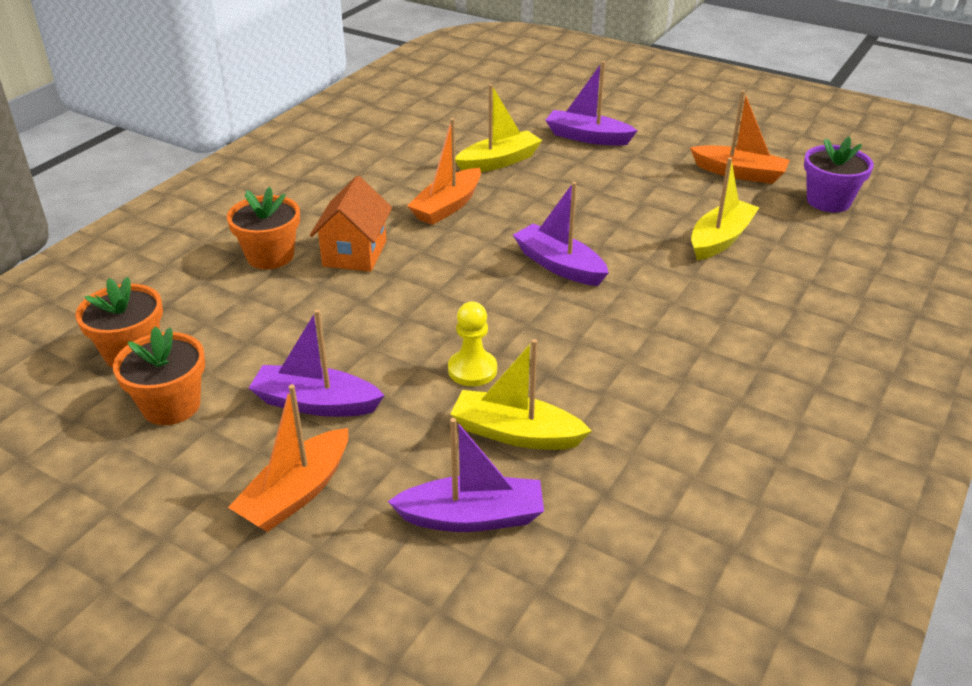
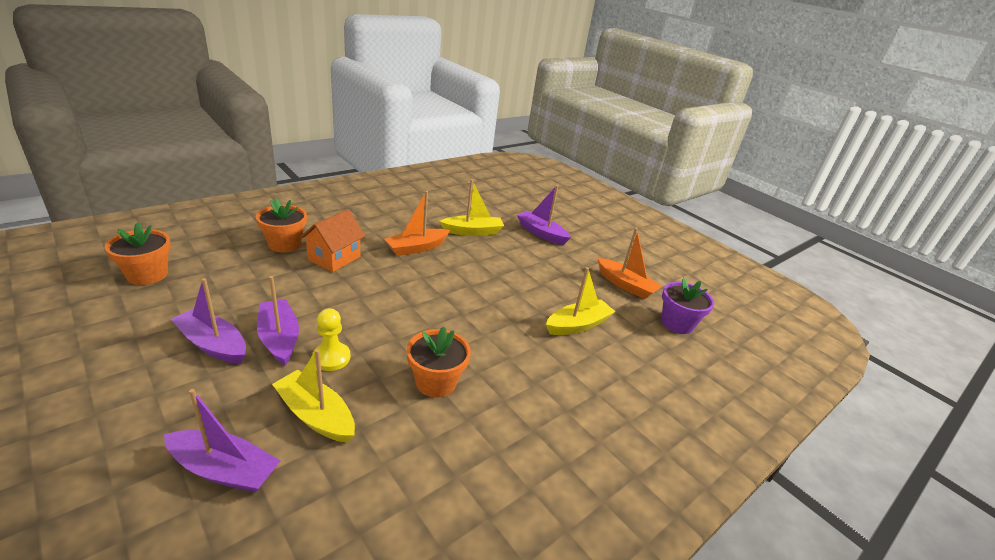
camera: 15 degrees right, 5 degrees down
(171, 405) = (131, 314): orange flower pot -> orange flower pot (436, 382)
(296, 493) = (135, 403): orange boat -> none
(559, 265) = (453, 307): purple boat -> purple boat (279, 338)

